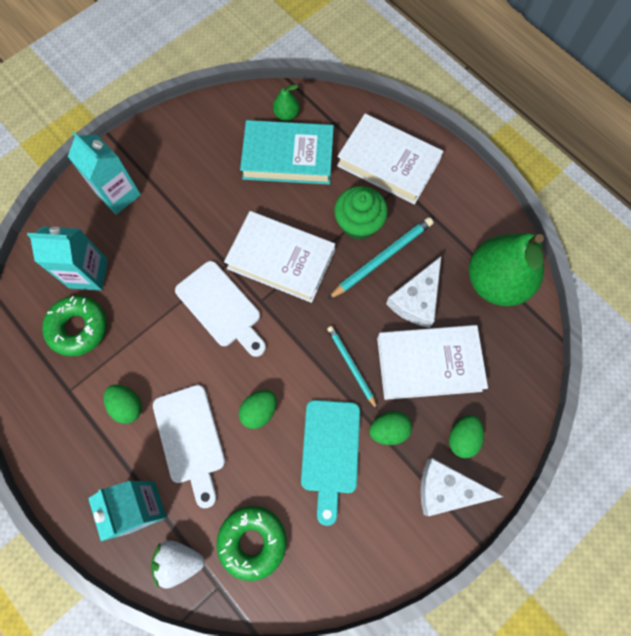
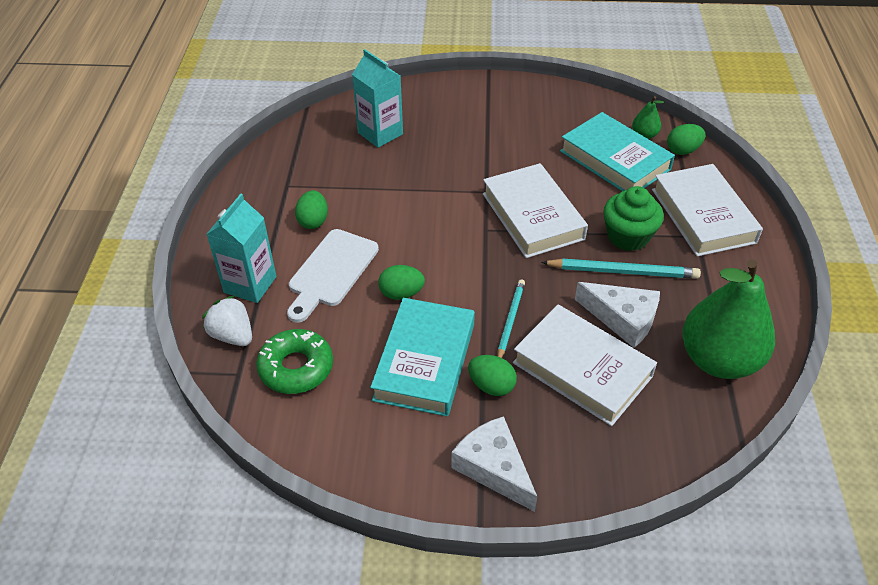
camera: 45 degrees right, 25 degrees down
(78, 328) = (336, 157): green donut -> none
(118, 194) = (455, 105): turquoise carton -> none
(221, 307) = (450, 213): white cutting board -> none
(330, 452) = (425, 361): turquoise cutting board -> turquoise book
(416, 299) = (622, 319): white cheese -> white cheese turned 135 degrees counterclockwise
(462, 438) = (552, 444): green egg -> green egg (682, 150)

